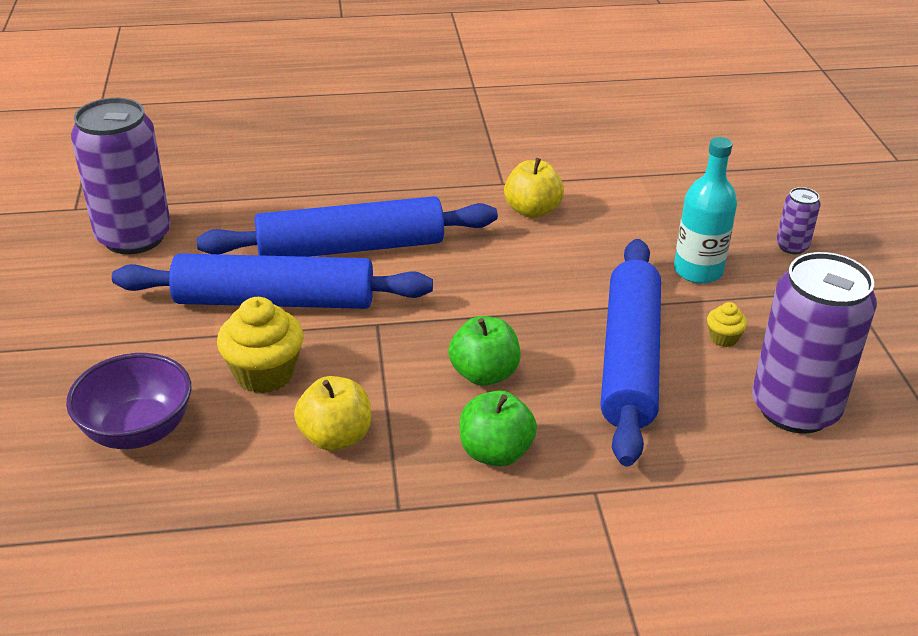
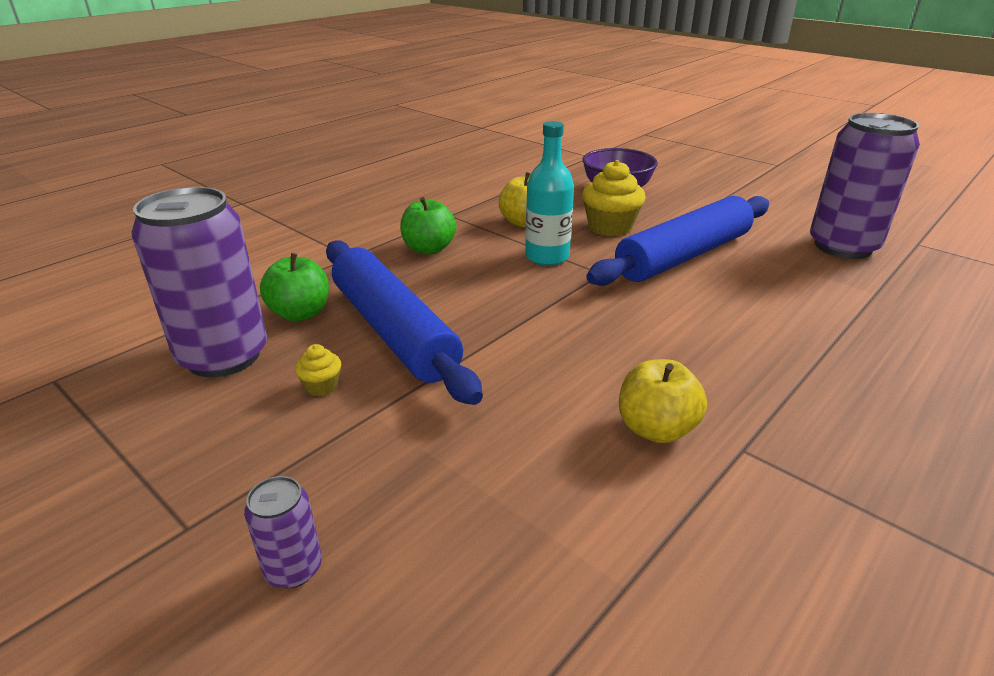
camera: 140 degrees right, 5 degrees down
(351, 248) = (718, 307): blue rolling pin -> none
(484, 374) = (488, 278): green apple -> green apple (300, 313)
(698, 271) = (399, 450): turquoise bottle -> turquoise bottle (547, 257)

